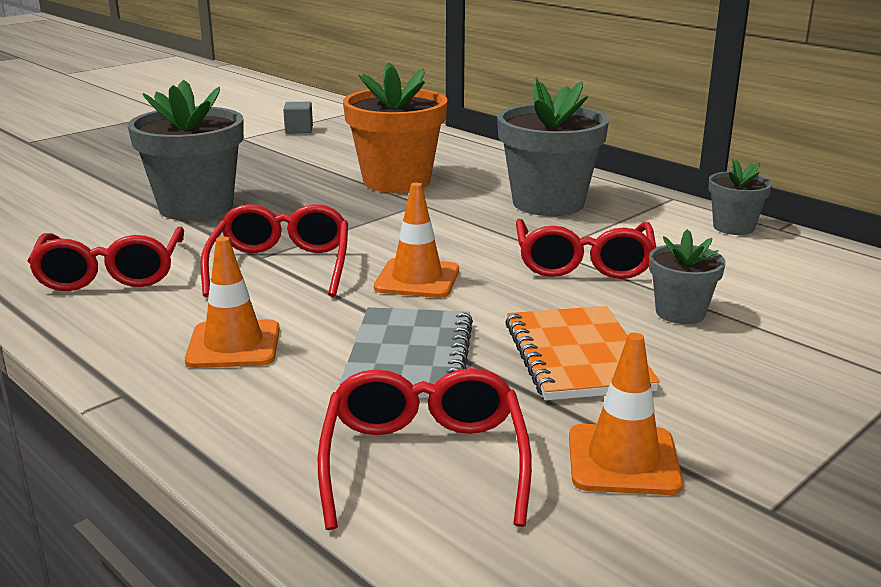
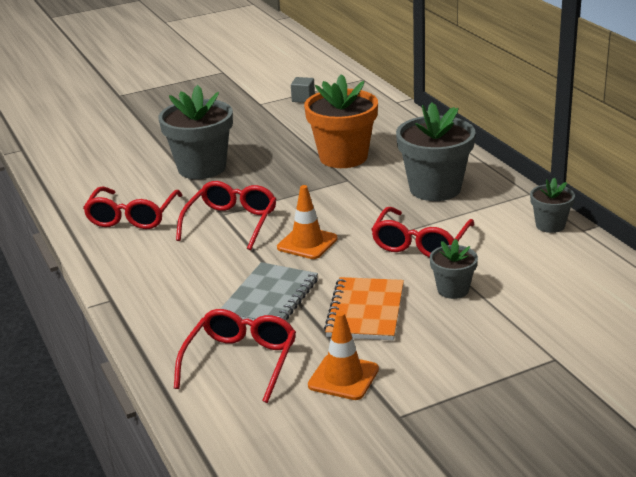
camera: 20 degrees right, 5 degrees up
(233, 345) = (179, 276): orange traffic cone -> none

